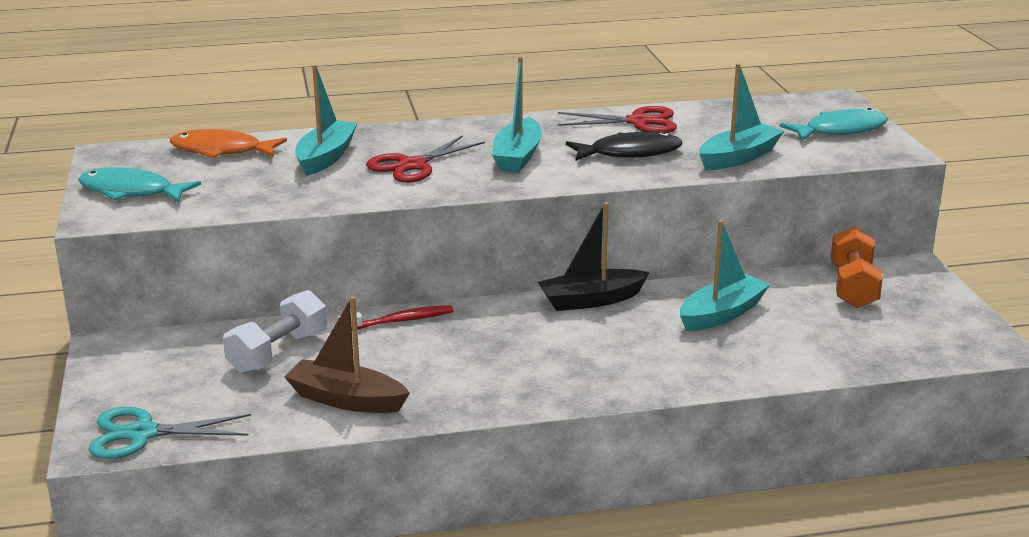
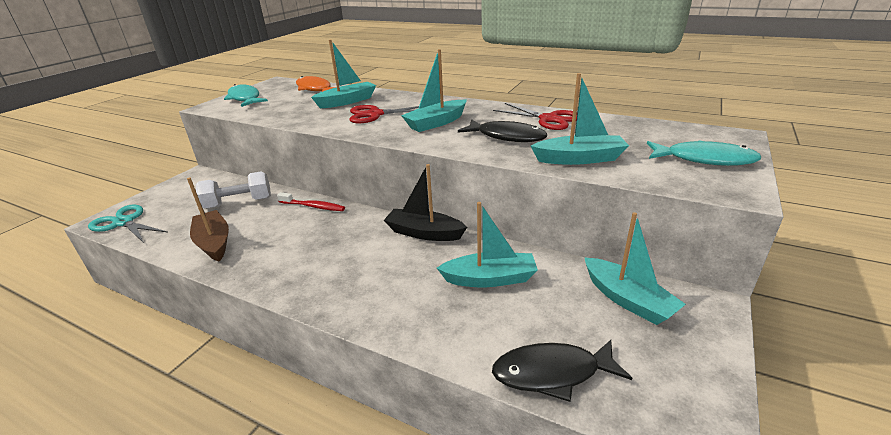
camera: 40 degrees right, 5 degrees up
(852, 287) = (627, 299): orange dumbbell -> turquoise boat
(863, 355) = (552, 373): none -> black fish

